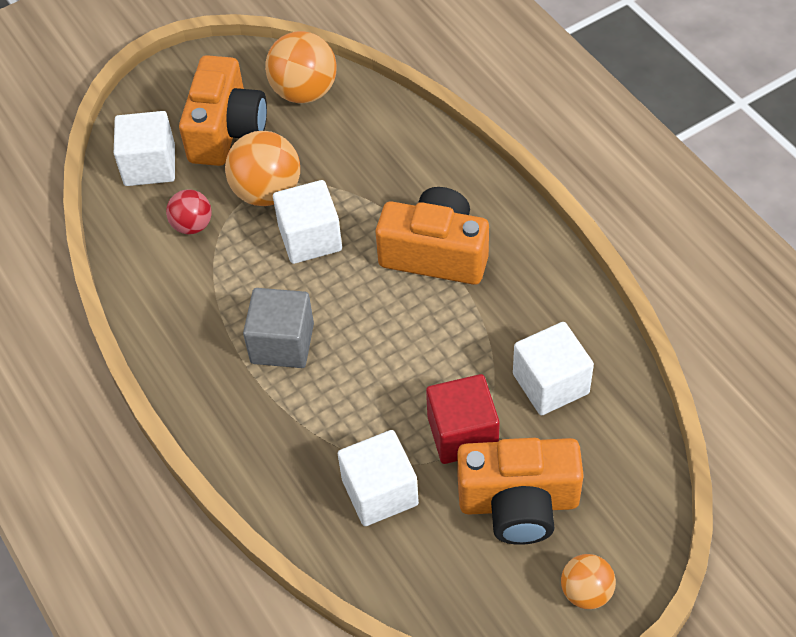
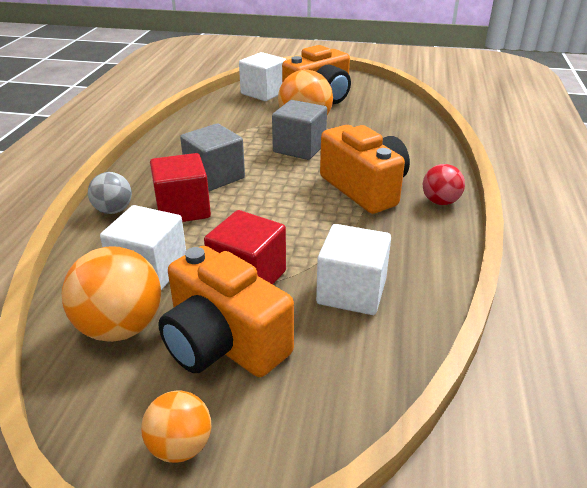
camera: 40 degrees right, 20 degrees down
(192, 225) = (248, 117): red ball -> red ball (440, 202)
(251, 460) = (113, 210): none -> grey ball
(304, 92) = (382, 102): orange ball -> orange ball (121, 327)
(310, 238) = (299, 148): white cube -> grey cube
(312, 407) = (183, 209): none -> red cube

